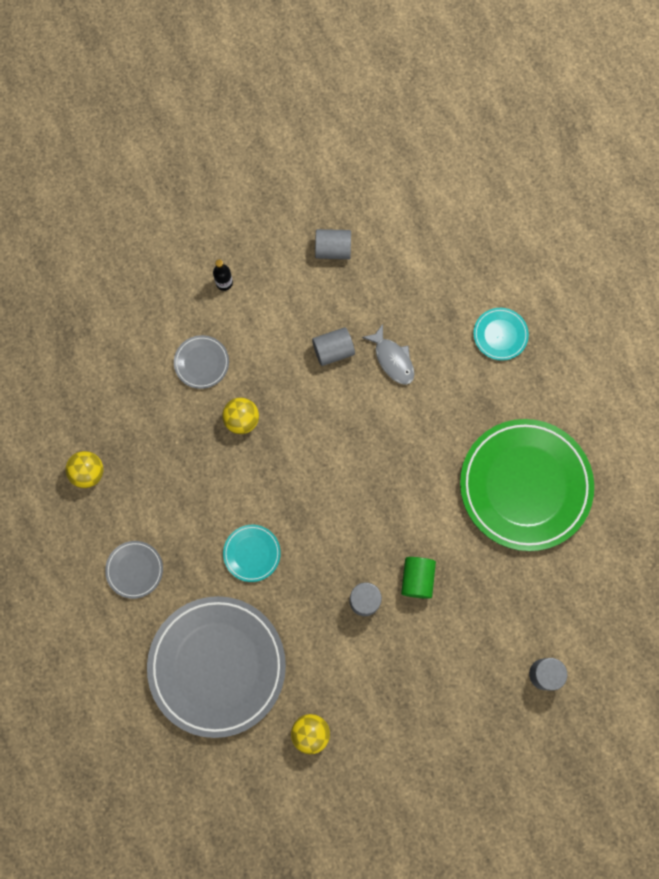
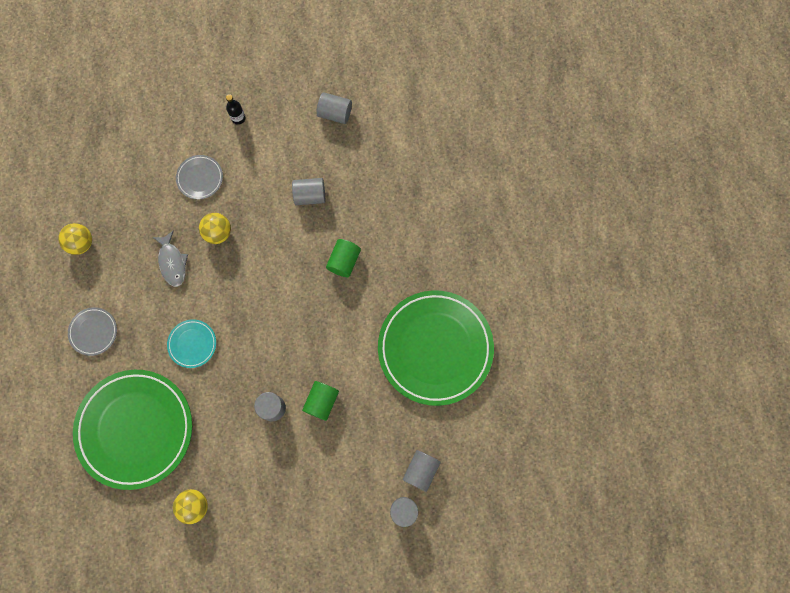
camera: 15 degrees right, 0 degrees up
(217, 666) = (135, 429): grey plate -> green plate
(392, 359) = (356, 215): grey fish -> grey fish (172, 262)
(394, 415) = (344, 261): none -> green cylinder
(500, 335) = (452, 218): turquoise plate -> none
(550, 625) = (421, 470): none -> grey cylinder

